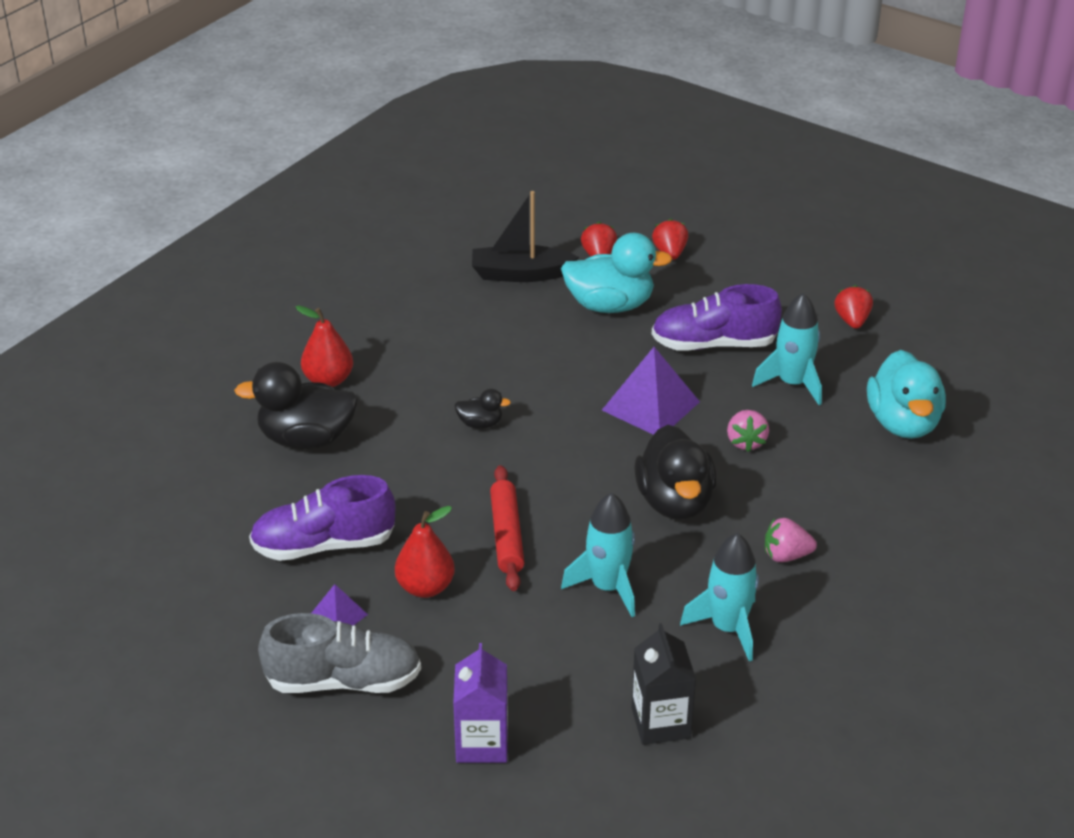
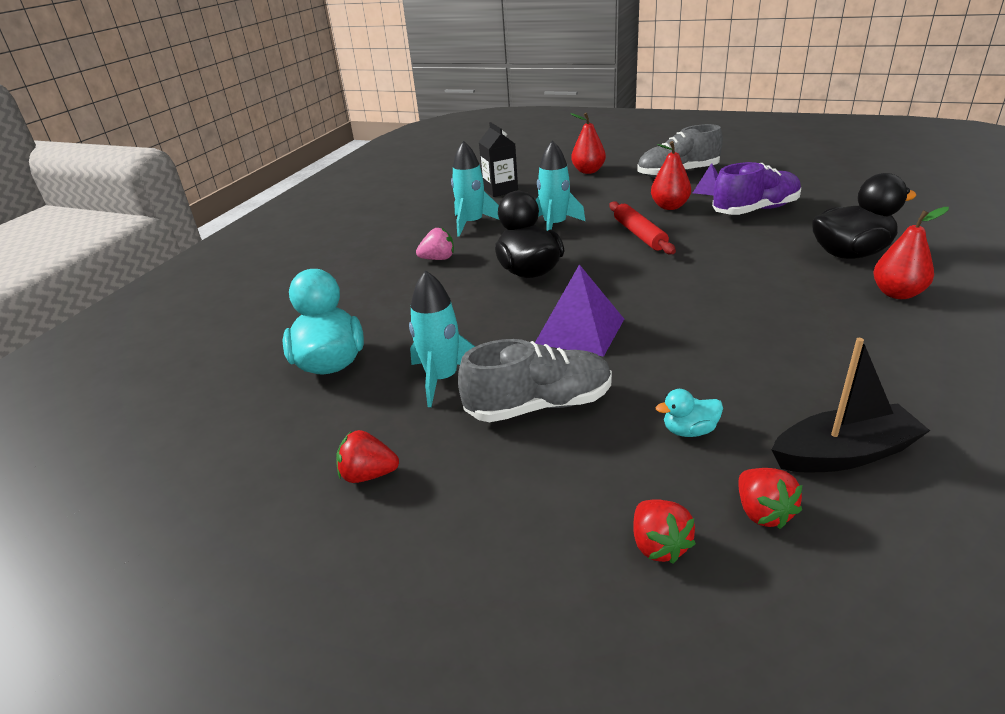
camera: 170 degrees right, 5 degrees down
(480, 424) = (722, 289): black duck -> none
(482, 743) = (588, 171): purple carton -> red pear
(610, 305) = (689, 431): turquoise duck -> turquoise duck, size x0.47
(713, 344) = (539, 405): purple shoe -> grey shoe
(746, 442) = (481, 319): pink strawberry -> none
(852, 321) = (368, 475): red strawberry -> red strawberry turned 105 degrees clockwise

